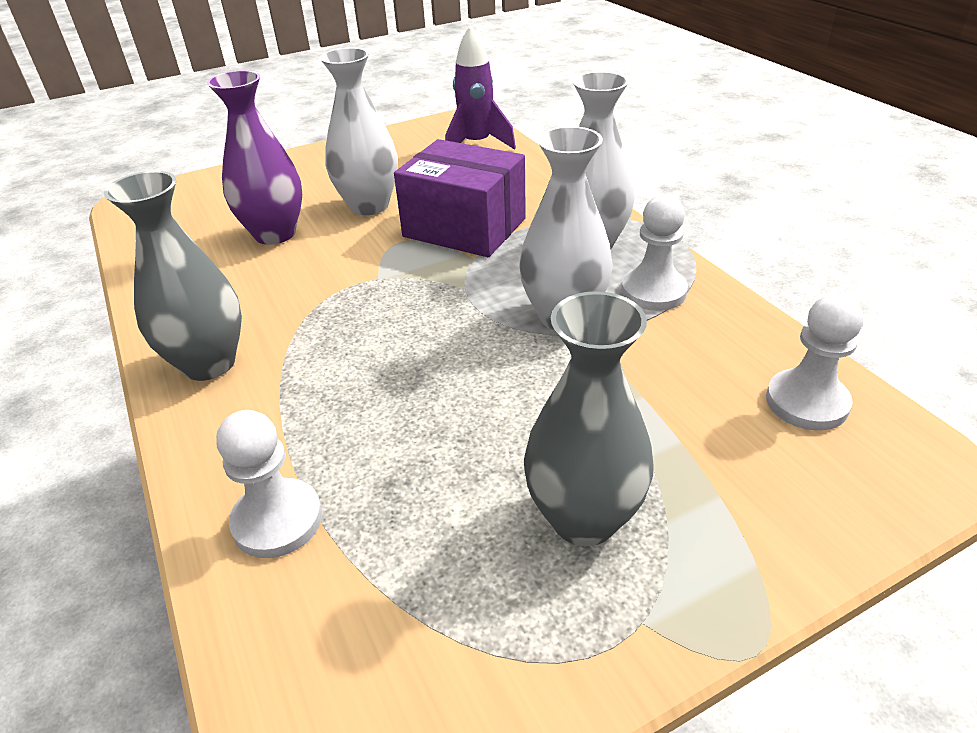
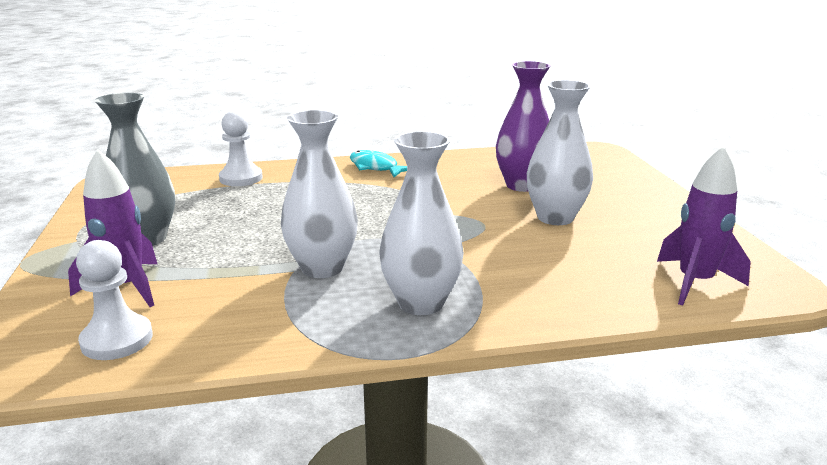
camera: 105 degrees right, 15 degrees down
(209, 363) = (376, 167): grey vase -> turquoise fish
(464, 228) = (492, 250): purple box -> none
(653, 291) = (318, 315): white pawn -> none
(717, 456) = (126, 287): none -> purple rocket

